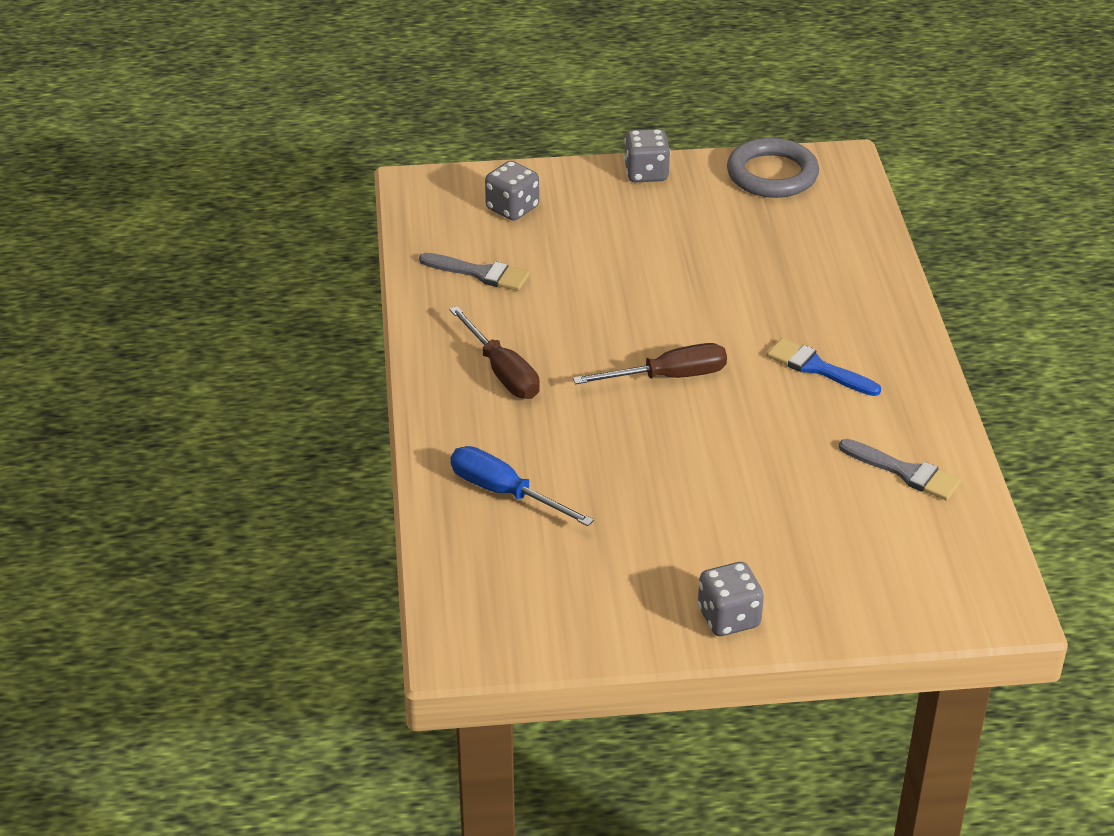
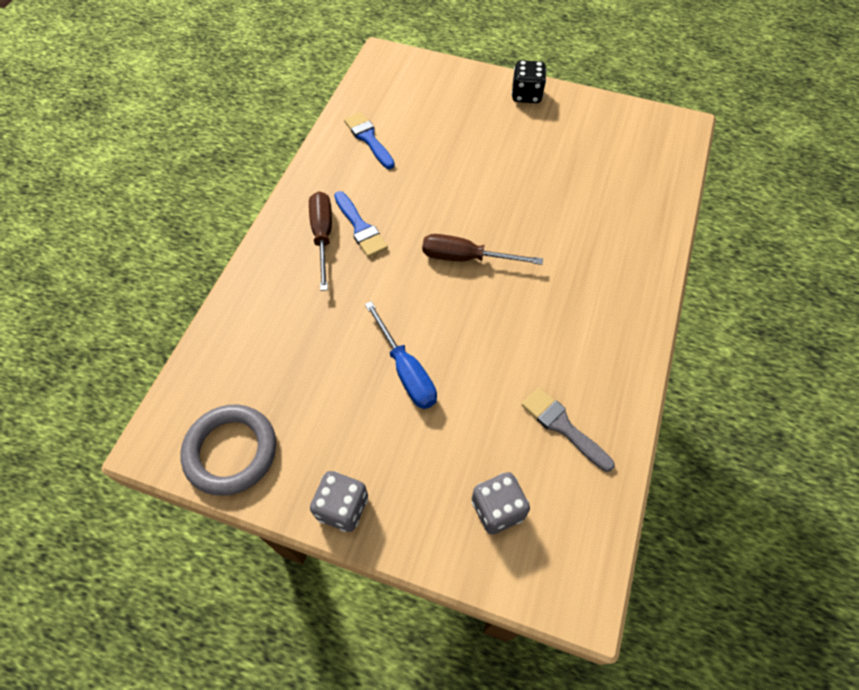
camera: 155 degrees left, 20 degrees up
(502, 372) = (585, 307): brown screwdriver -> brown screwdriver (323, 236)
(504, 492) = (621, 208): blue screwdriver -> blue screwdriver (406, 371)
(728, 618) = (526, 95): grey dice -> black dice
(905, 472) = (368, 139): grey brush -> blue brush

